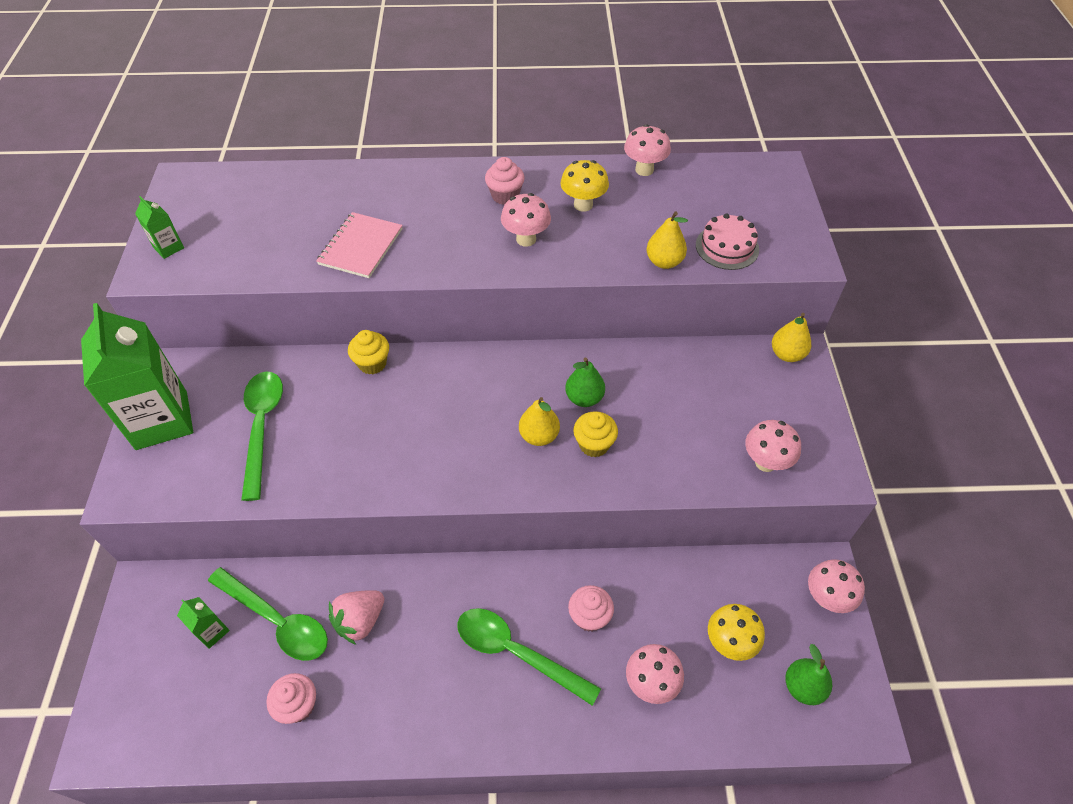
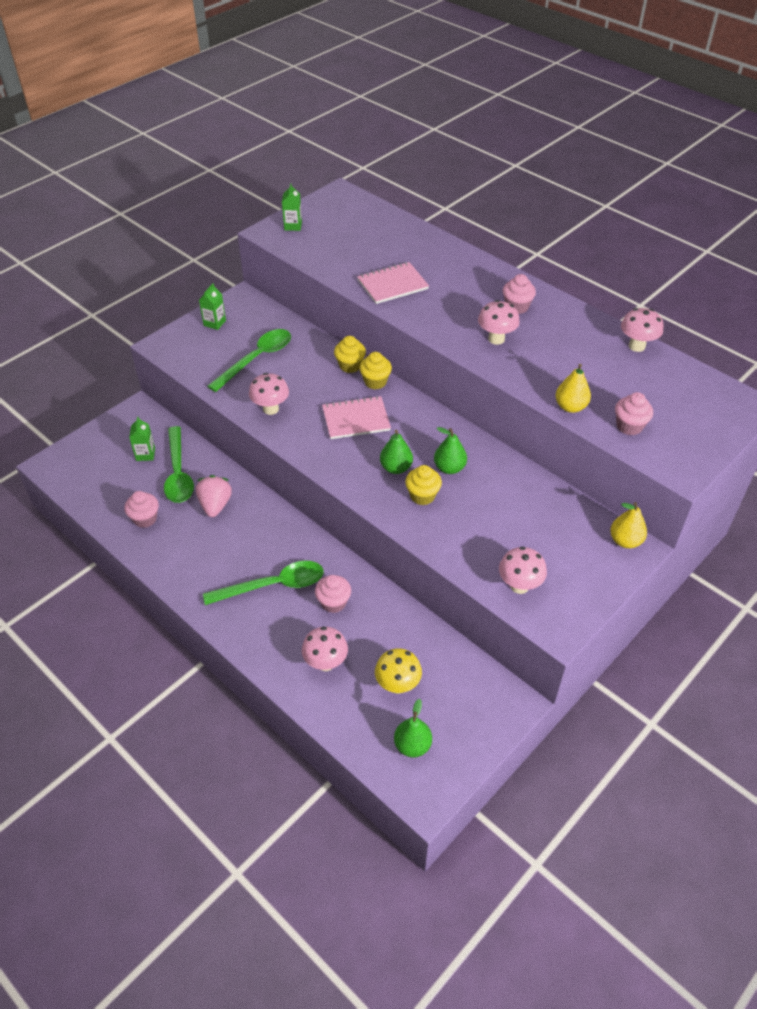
camera: 45 degrees right, 5 degrees down
(162, 420) = (214, 323): green carton -> green carton, size x0.42
(360, 621) = (215, 505): pink strawberry -> pink strawberry turned 90 degrees clockwise
(417, 362) = (375, 382): none -> yellow cupcake
(444, 415) = (356, 419): none -> pink notebook
(516, 652) = (273, 585): green spoon -> green spoon turned 90 degrees clockwise
(539, 436) = (396, 468): yellow pear -> green pear
(583, 205) = (562, 342): yellow mushroom -> none
(727, 247) = (629, 426): pink cake -> pink cupcake
(826, 598) = (492, 718): pink mushroom -> pink mushroom (270, 409)

